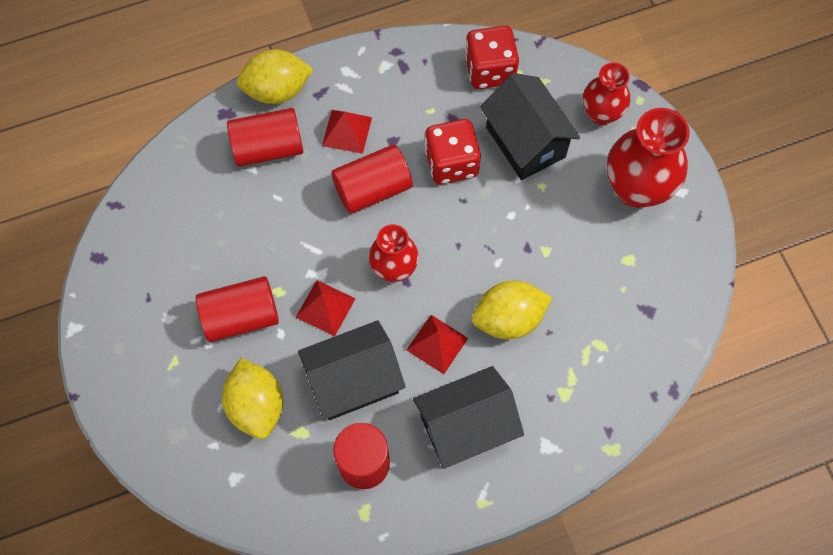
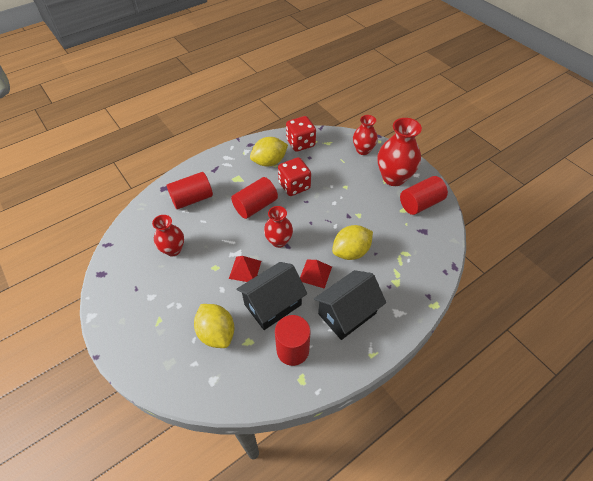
camera: 15 degrees left, 15 degrees down
(218, 241) = (173, 249): none -> red vase
(241, 316) = (196, 285): red cylinder -> red cylinder (420, 203)
(277, 90) = (191, 172): yellow lemon -> yellow lemon (269, 162)
(347, 131) = (234, 183): red pyramid -> none
(525, 142) = (329, 169): black house -> none

